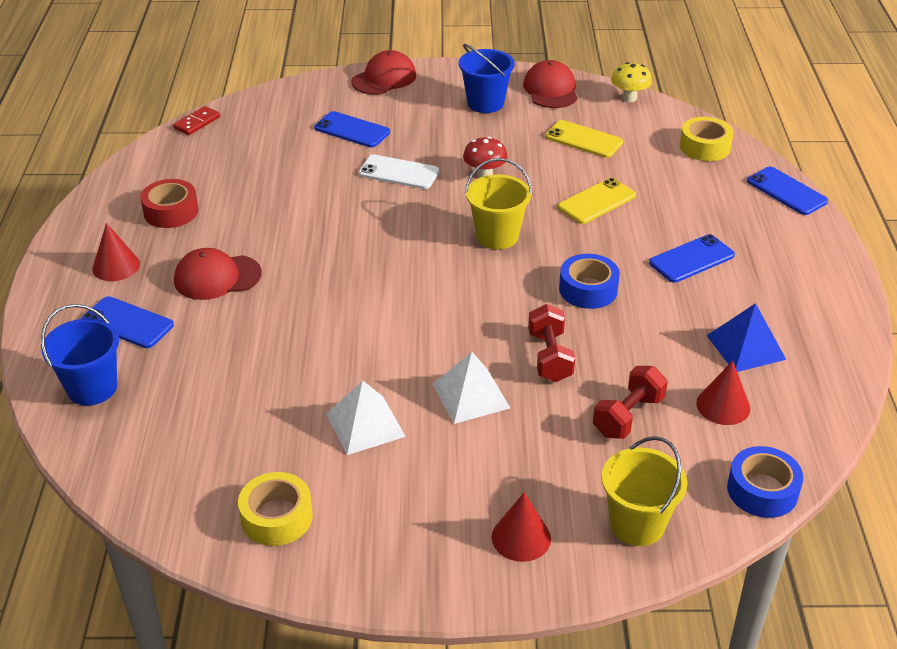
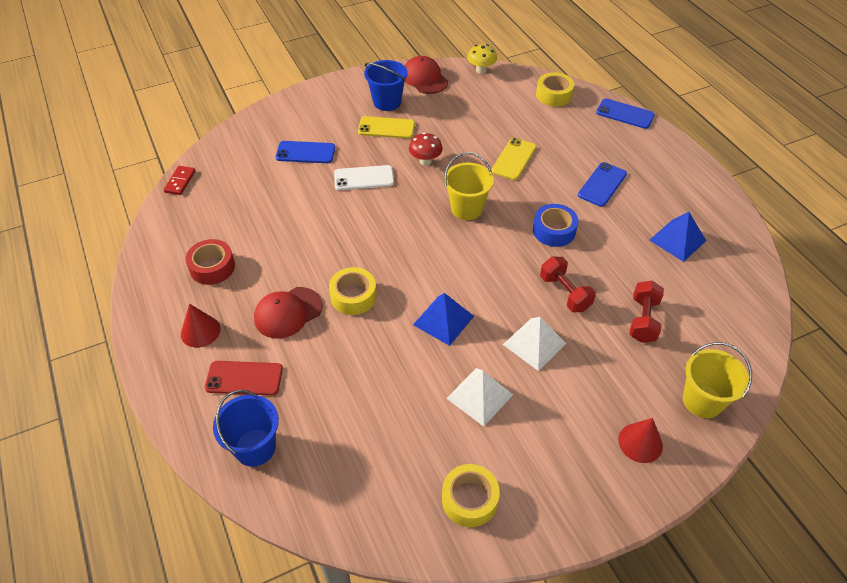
camera: 25 degrees left, 10 degrees up
(127, 323) = (244, 378): blue phone -> red phone
(299, 284) = (353, 296): none -> yellow tape
(381, 338) = (443, 320): none -> blue pyramid
(384, 78) = (300, 102): red cap -> none
(583, 139) = (473, 112): yellow phone -> yellow phone (386, 128)
(723, 405) = (693, 289): red cone -> none
(762, 490) = (756, 344): blue tape -> none

